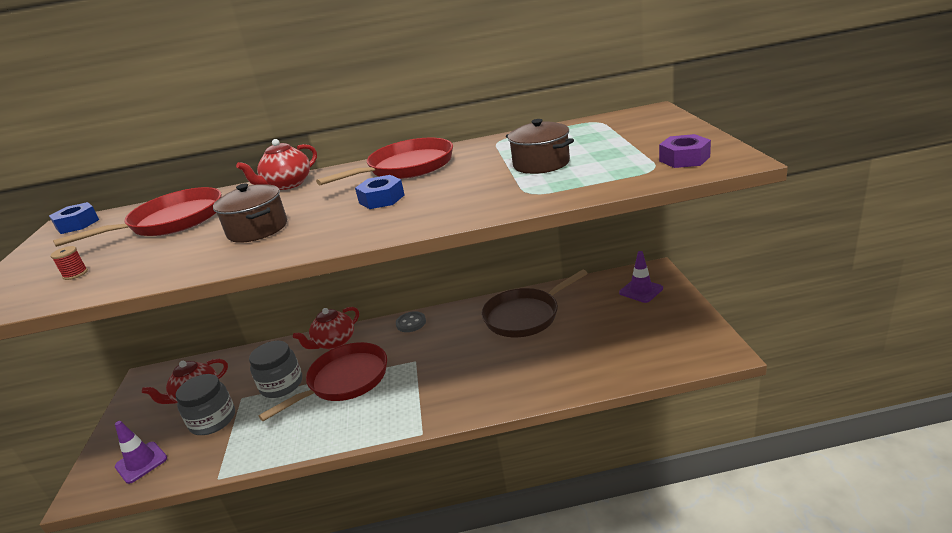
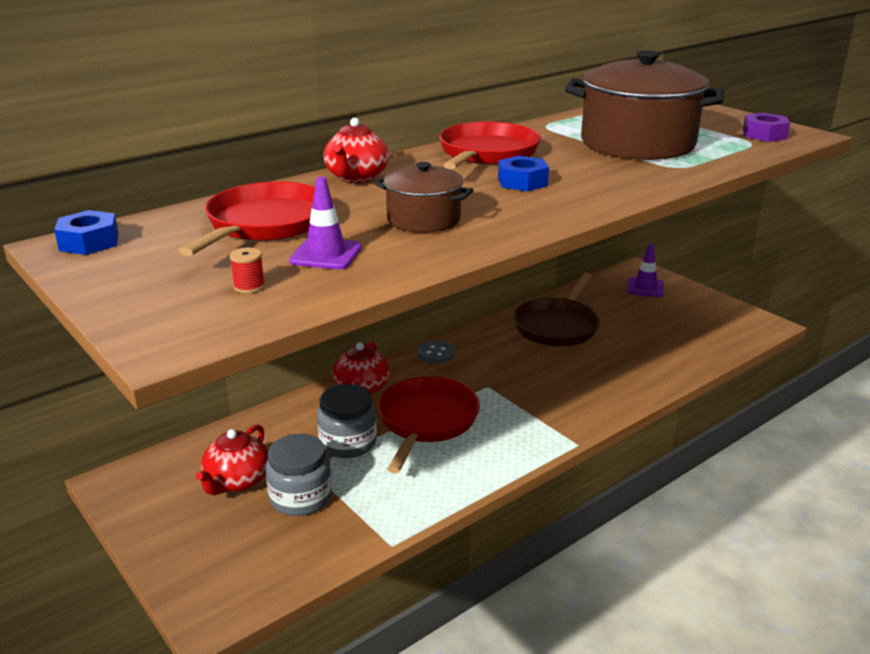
camera: 35 degrees left, 0 degrees up
(141, 462) = (256, 563): purple traffic cone -> purple traffic cone (326, 254)
(541, 164) = (637, 144): brown pot -> brown pot, size x1.92

